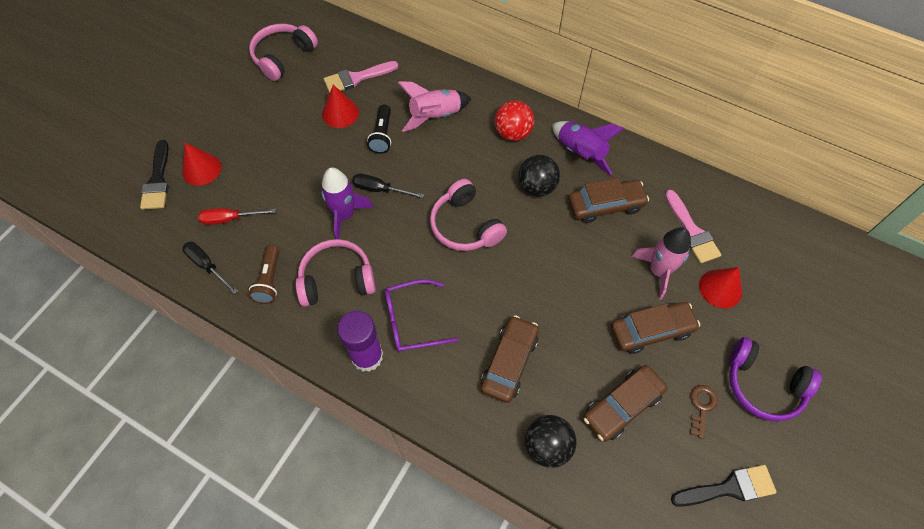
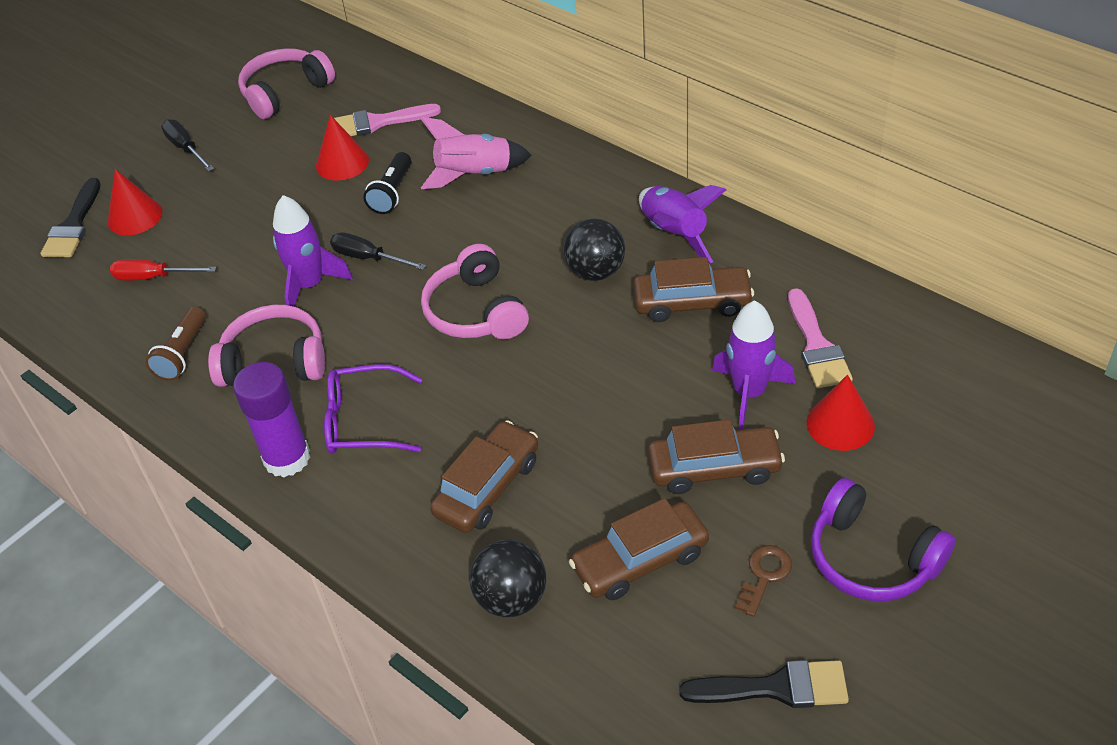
camera: 15 degrees right, 15 degrees down
(207, 266) = (106, 330): black screwdriver -> black screwdriver (186, 148)
(513, 133) = (581, 202): red ball -> none
(658, 271) = (749, 393): pink rocket -> purple rocket

